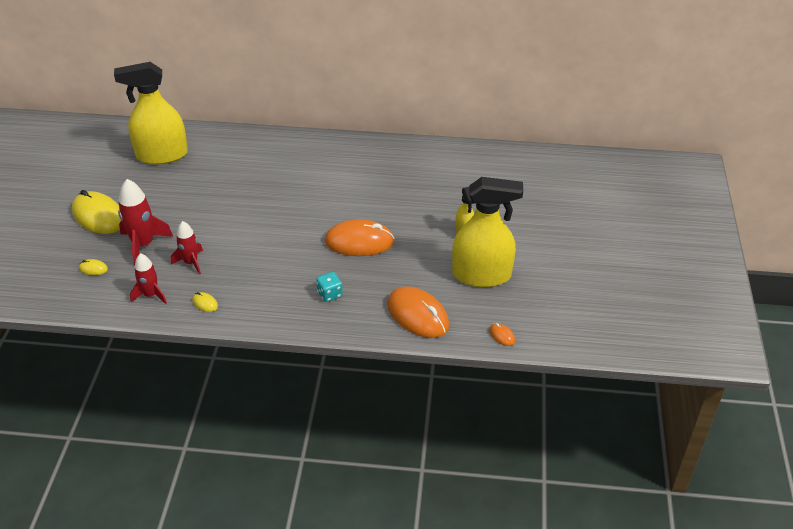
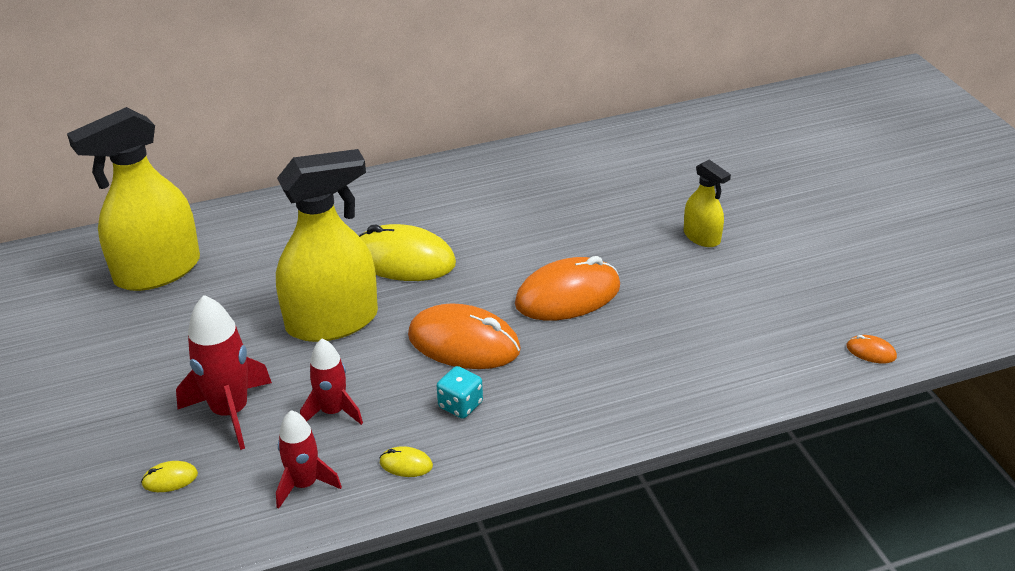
camera: 25 degrees left, 5 degrees down
(98, 216) = (116, 394): yellow mouse -> yellow mouse (403, 260)
(329, 294) = (587, 382): turquoise dice -> turquoise dice (460, 405)
(418, 315) = (737, 365): orange mouse -> orange mouse (464, 343)
(481, 275) = (773, 283): yellow spray bottle -> yellow spray bottle (332, 321)

